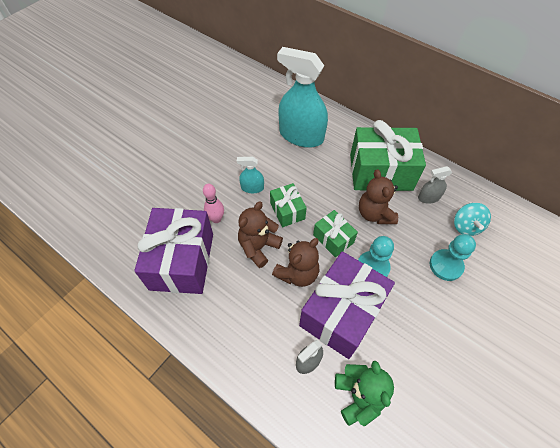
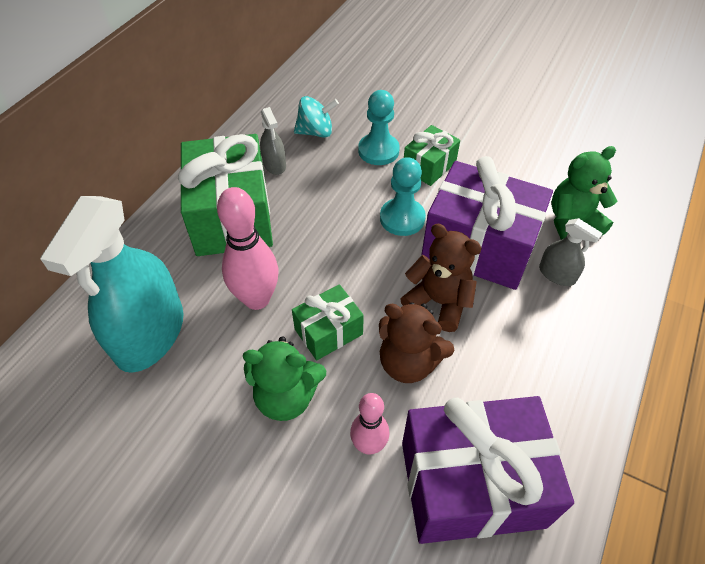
camera: 100 degrees left, 5 degrees down
(252, 188) = (286, 397): turquoise spray bottle -> green teddy bear
(315, 180) = (257, 299): none -> pink bowling pin
(333, 239) = (368, 265): green gift -> green gift (429, 166)
(374, 214) = (313, 220): brown teddy bear -> none

